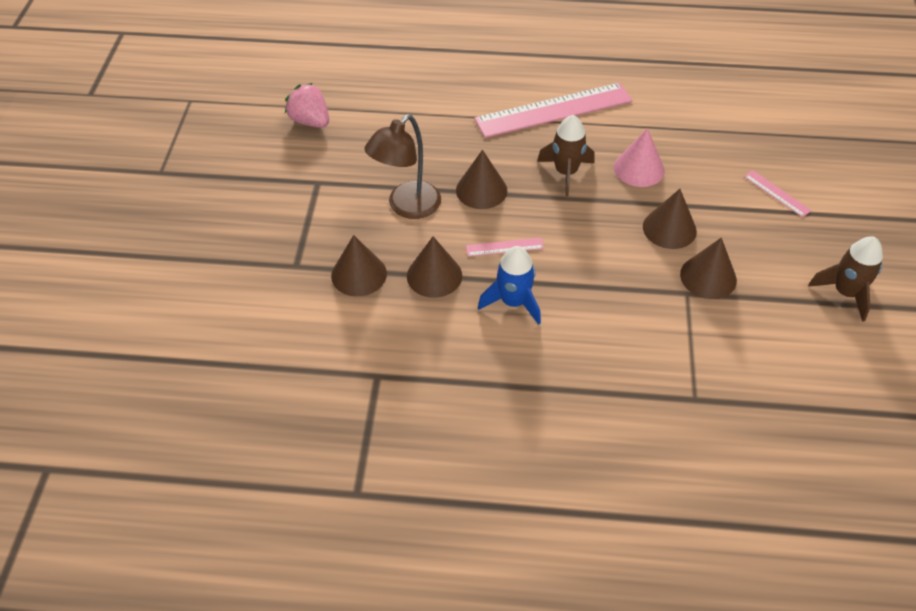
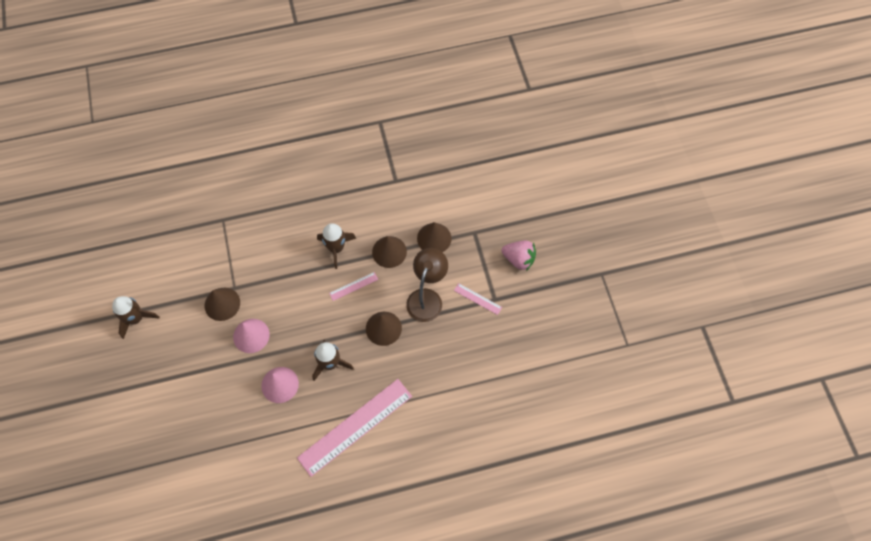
camera: 160 degrees right, 15 degrees up
(310, 121) = (529, 353): pink strawberry -> pink strawberry (518, 259)
(513, 302) = (336, 248): blue rocket -> brown rocket
(669, 228) = (251, 335): brown cone -> pink cone
(777, 193) = (180, 392): pink ruler -> pink ruler (477, 299)

